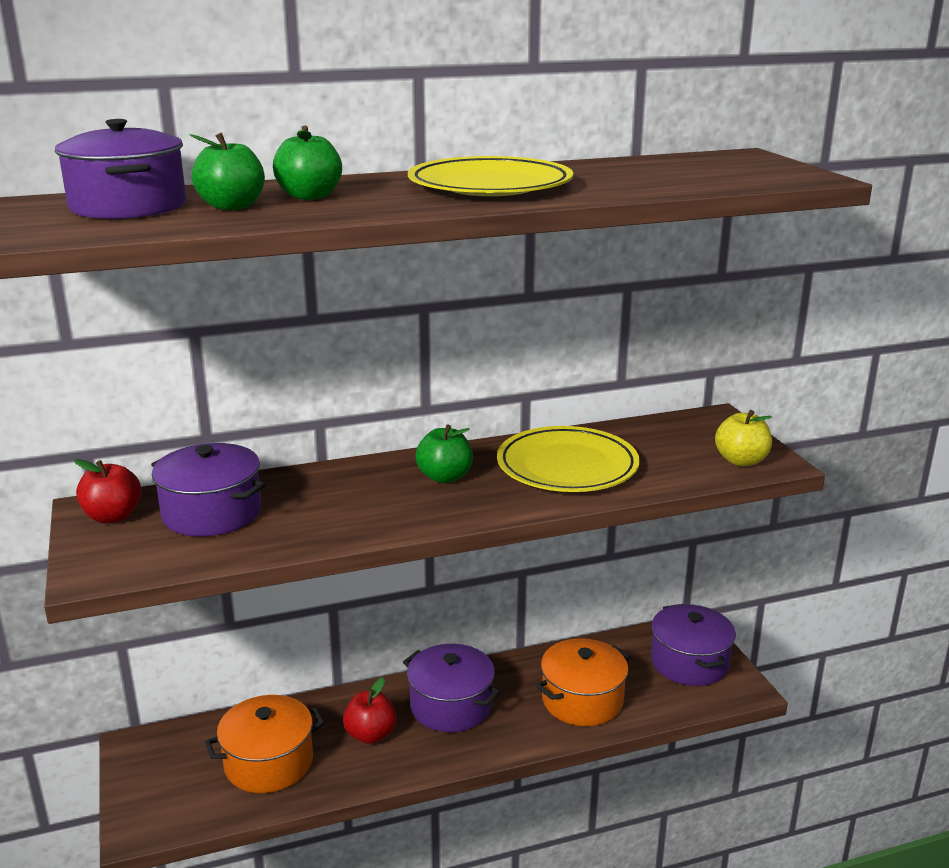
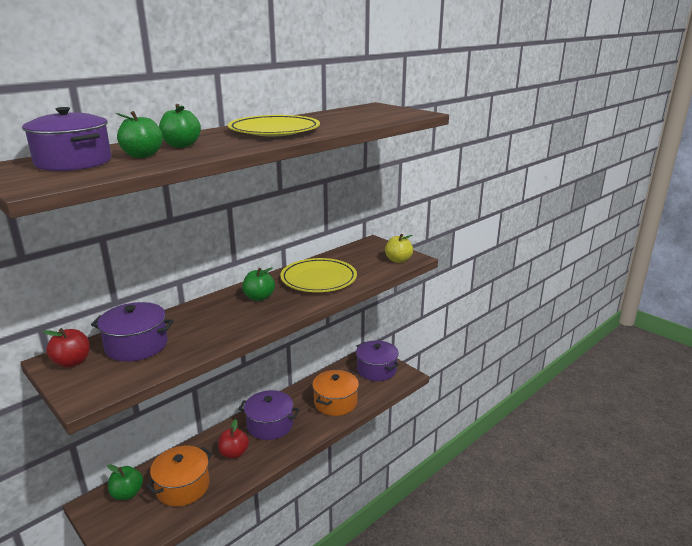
camera: 25 degrees left, 0 degrees up
(188, 746) = (127, 493): none -> green apple

